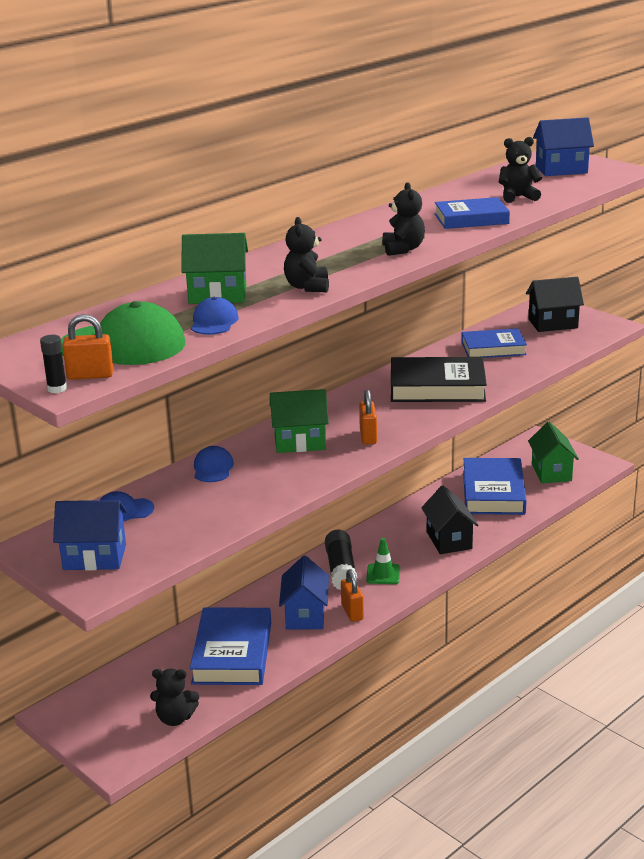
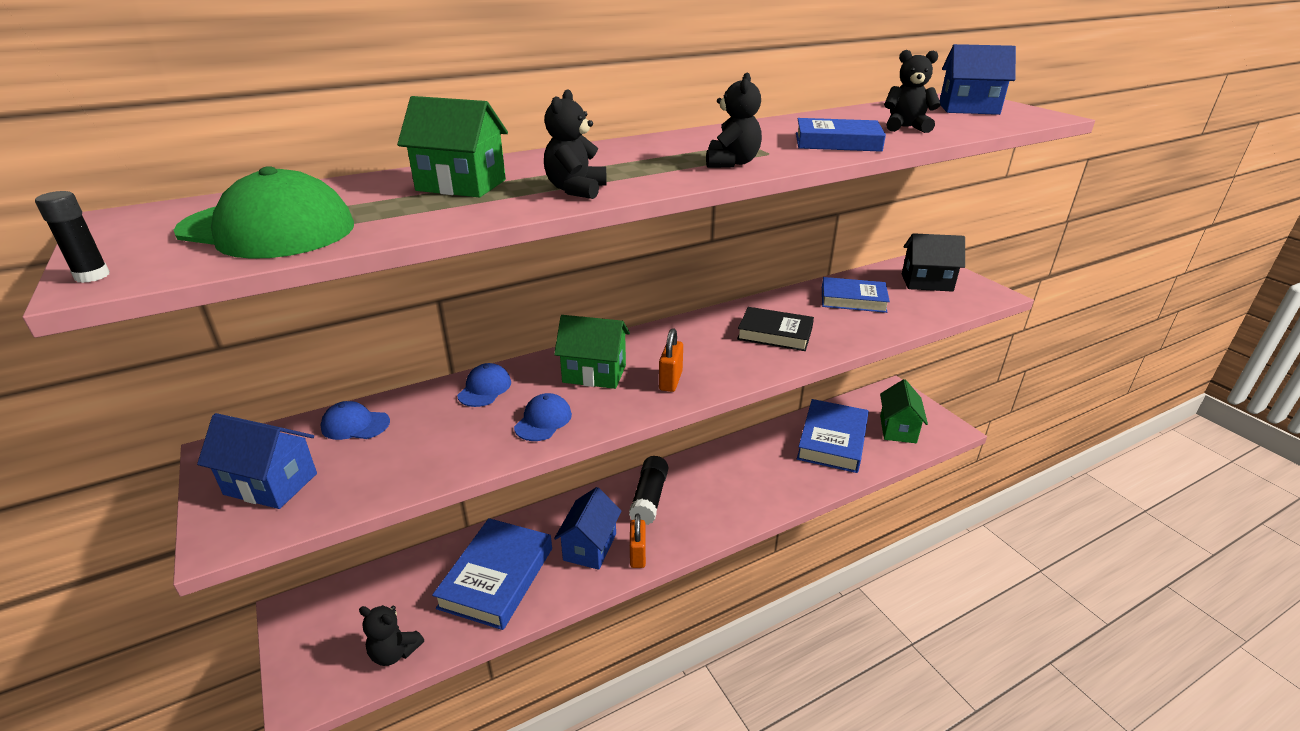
camera: 15 degrees right, 5 degrees up
(90, 375) = (163, 264): orange padlock -> none
(214, 322) = (414, 216): blue cap -> blue cap (543, 420)
(383, 574) = (688, 514): green traffic cone -> none
(437, 387) = (775, 334): black book -> black book, size x0.66
(449, 540) = (769, 487): black house -> none

